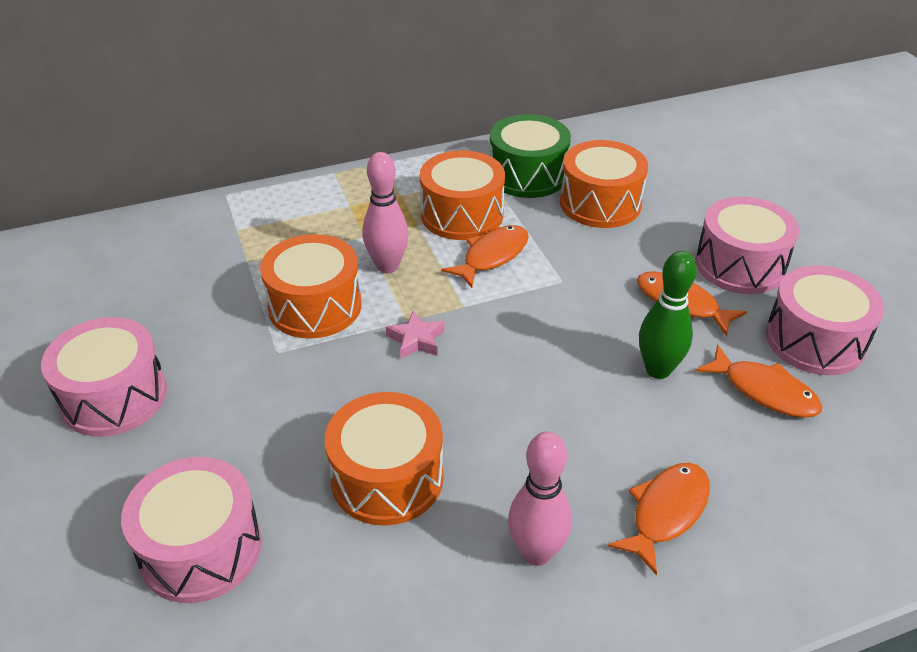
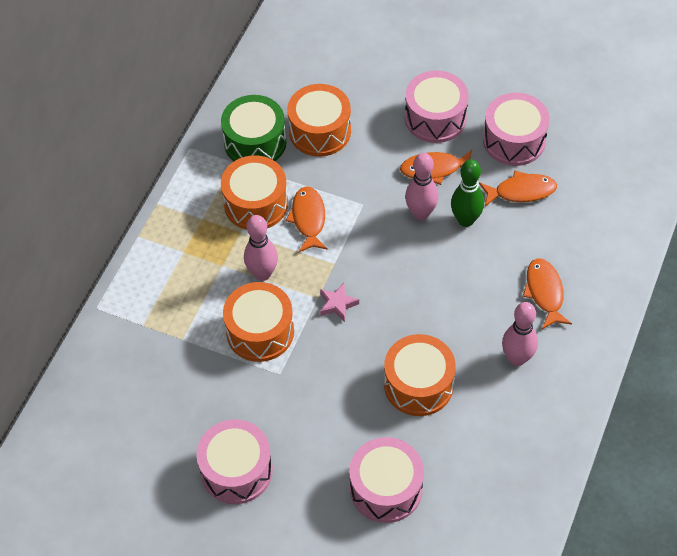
camera: 45 degrees left, 15 degrees up
(613, 329) = (421, 213): none -> pink bowling pin

